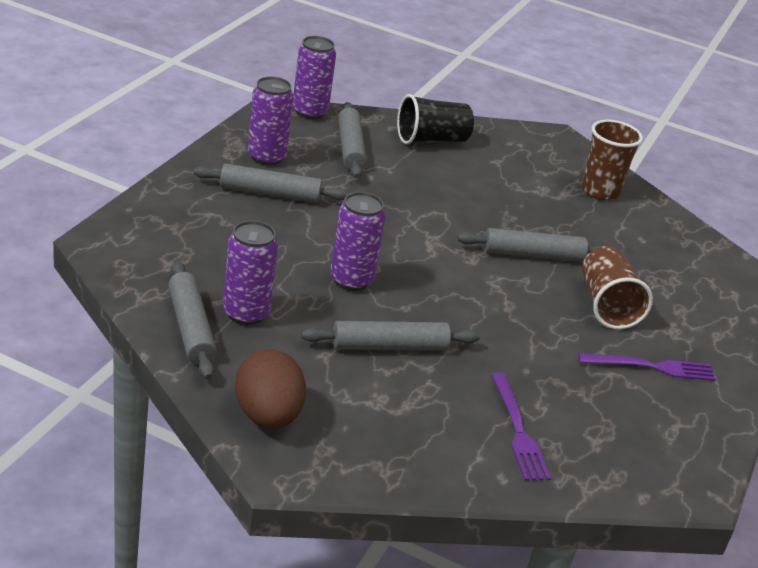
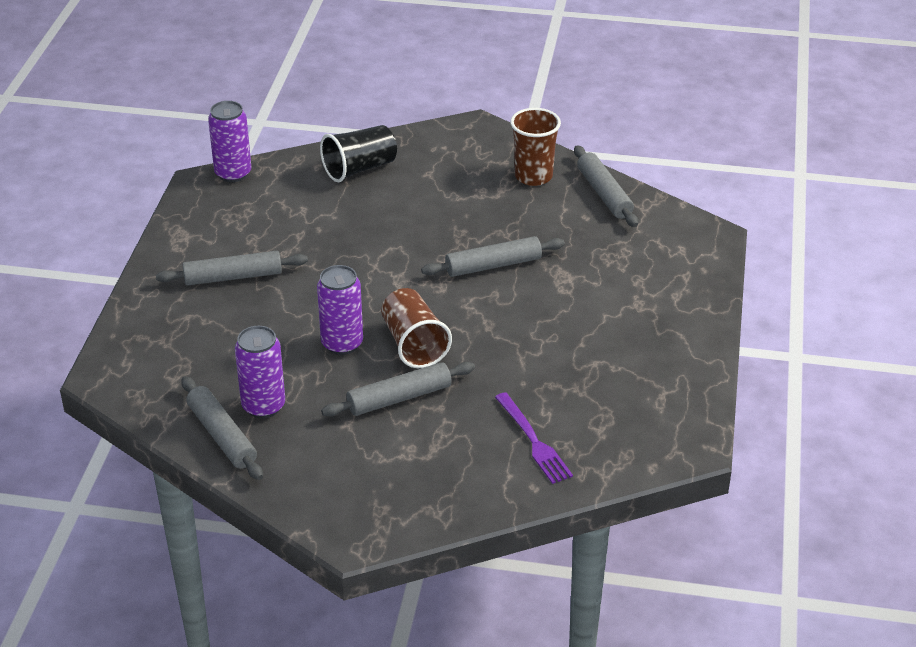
camera: 10 degrees left, 5 degrees up
(266, 157) = (213, 238): purple can -> none
(267, 416) = (322, 495): brown egg -> none
(350, 148) = (287, 203): grey rolling pin -> grey rolling pin (604, 194)
(606, 305) = (573, 296): brown cup -> brown cup (413, 344)
(652, 367) = (628, 345): purple fork -> none

